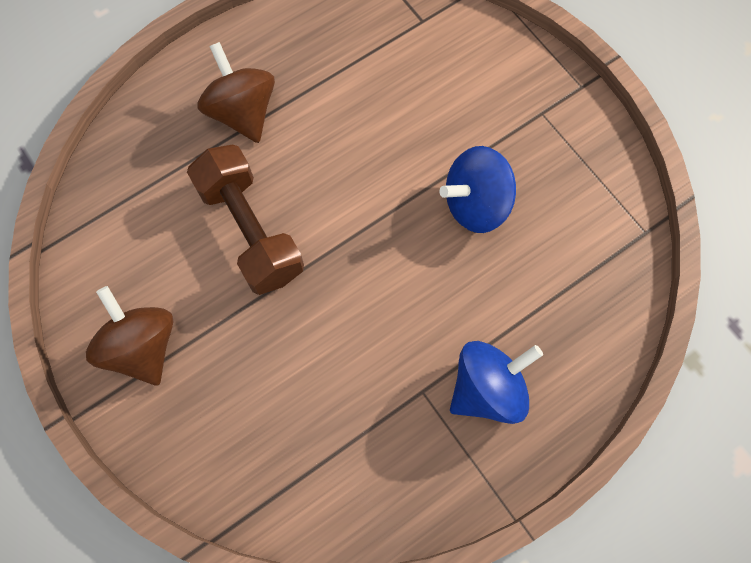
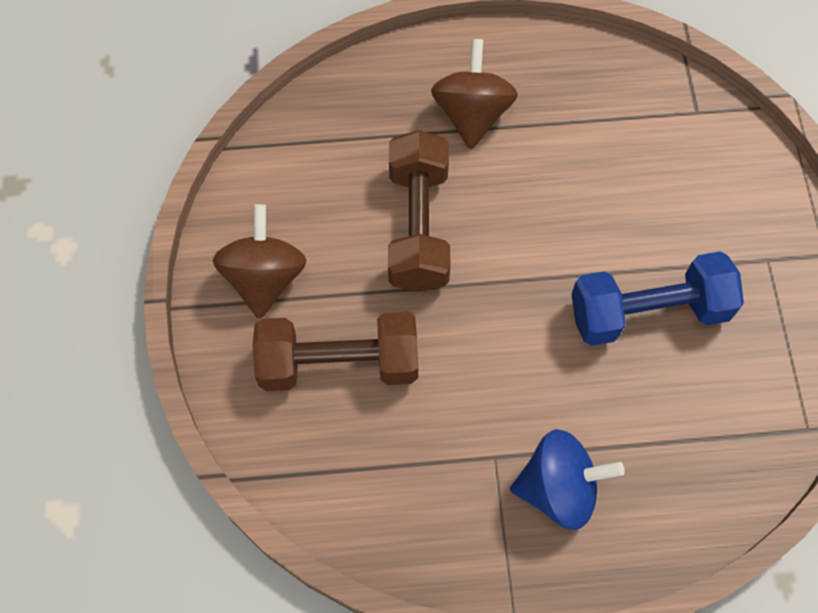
camera: 30 degrees right, 5 degrees down
(249, 385) = (338, 364): none -> brown dumbbell
(476, 204) = (648, 312): blue spinning top -> blue dumbbell

